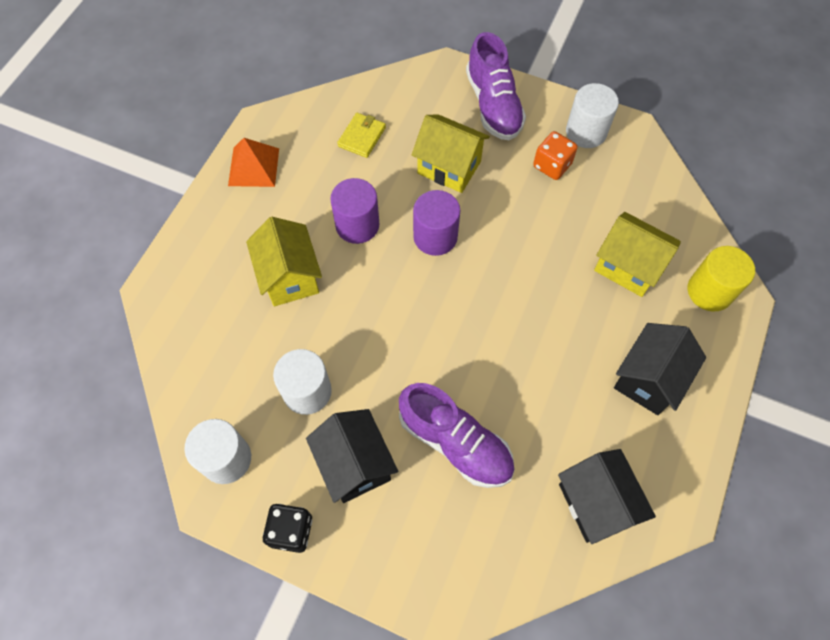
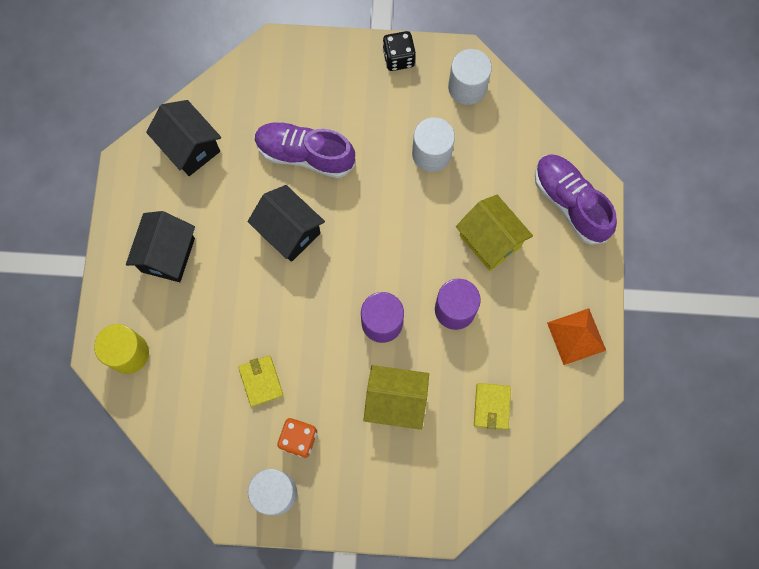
camera: 160 degrees right, 10 degrees up
(355, 464) = (373, 115): black house -> black house (289, 231)
(493, 105) = (377, 494): purple shoe -> purple shoe (570, 203)
(575, 223) = (261, 381): none -> yellow wallet
(628, 267) = (204, 352): yellow house -> none

